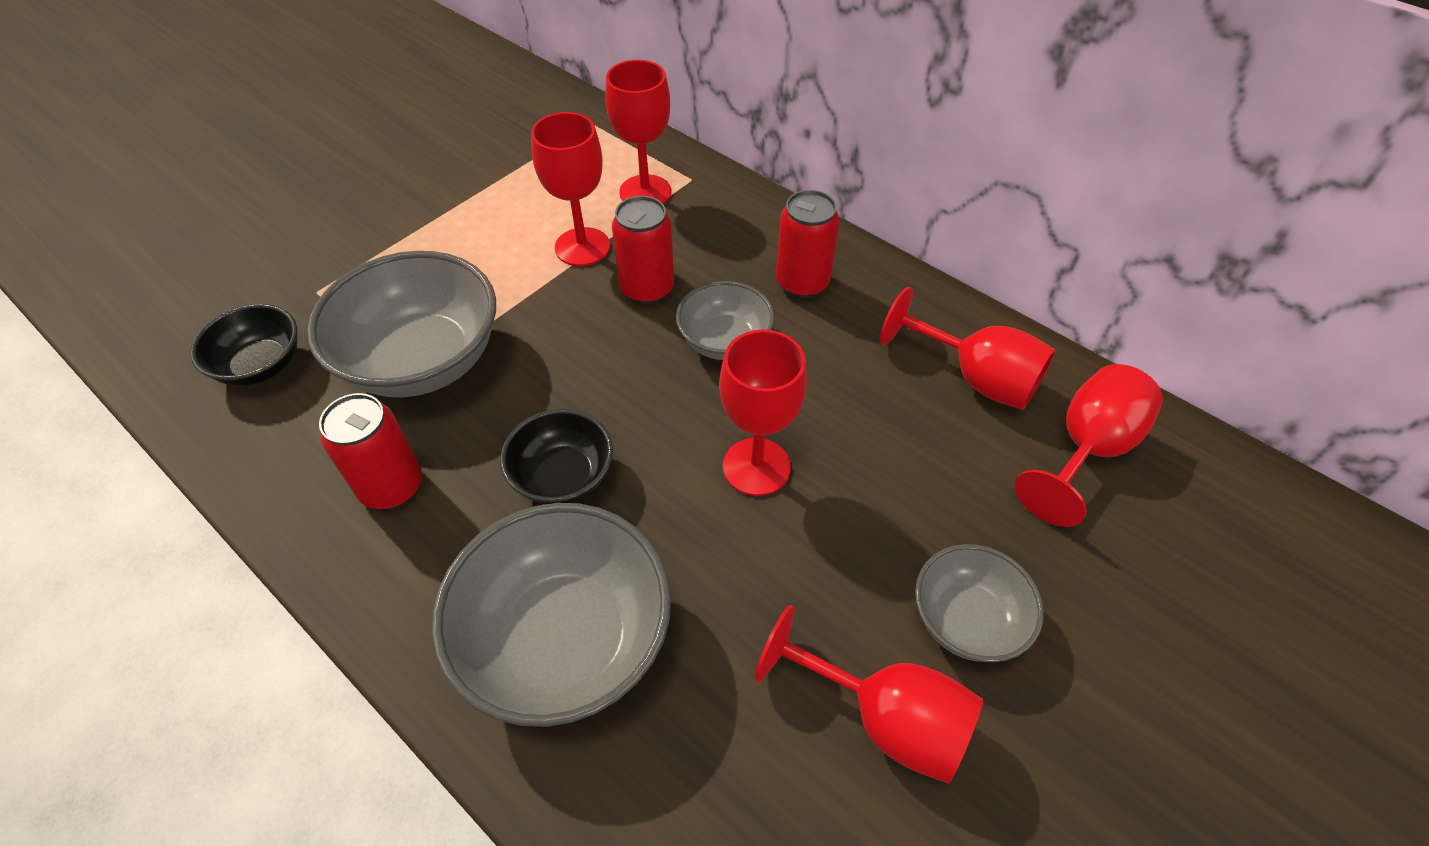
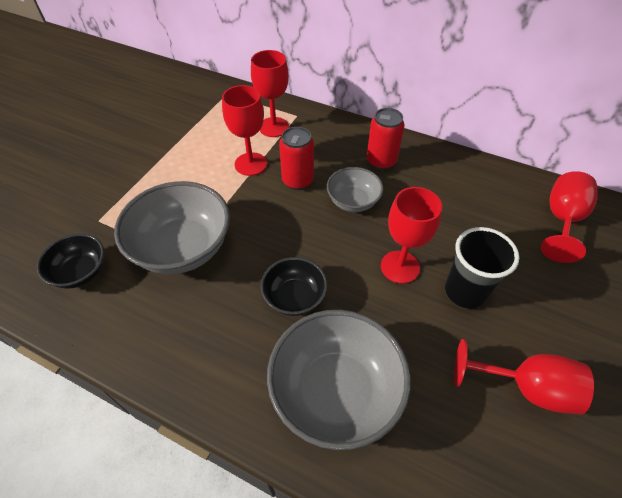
camera: 15 degrees left, 0 degrees up
(392, 487) = (194, 327): red can -> none
(850, 534) = (465, 292): none -> black cup
(967, 620) = (543, 323): grey bowl -> none
(975, 378) = (491, 194): red goblet -> none

